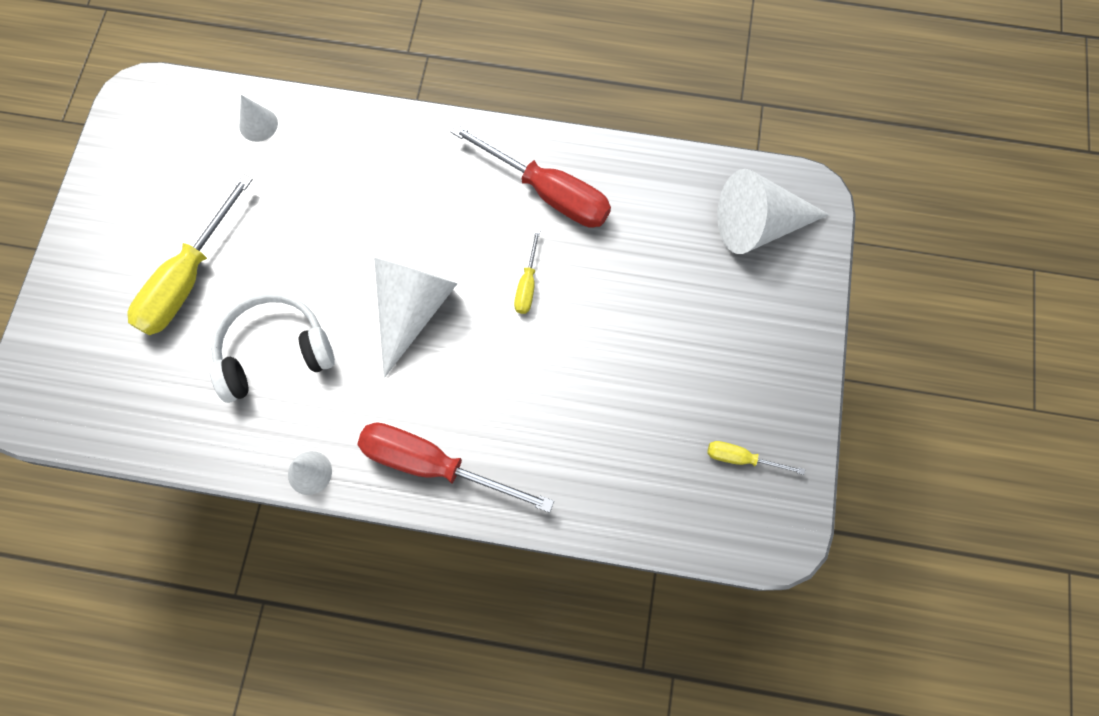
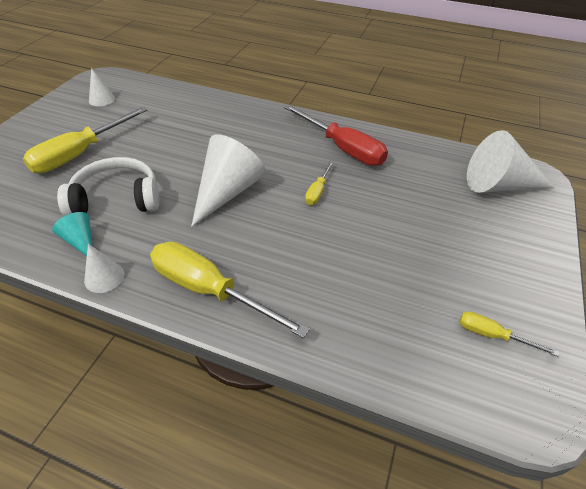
camera: 10 degrees right, 25 degrees down
(258, 124) = (164, 96): white cone -> white cone (101, 99)
(260, 428) = (81, 241): none -> turquoise cone
(433, 465) = (209, 290): red screwdriver -> yellow screwdriver

